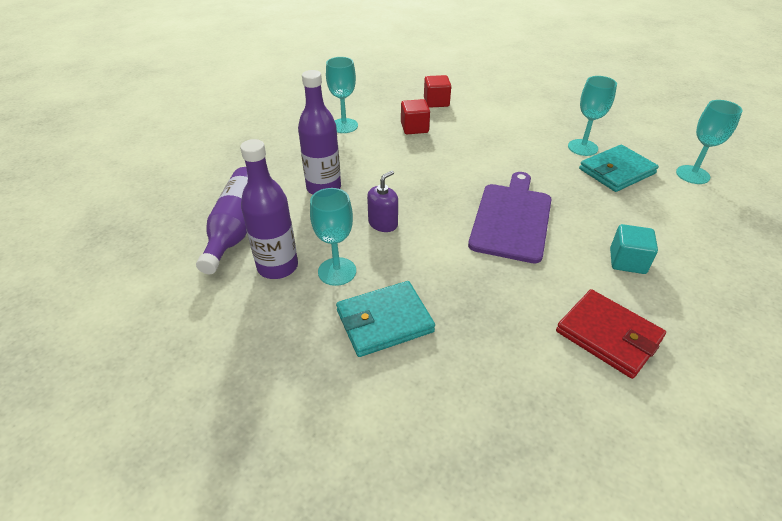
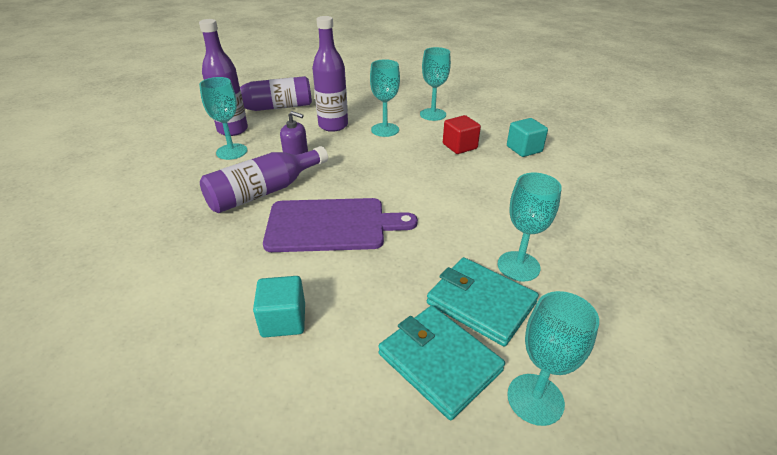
camera: 70 degrees right, 5 degrees down
(357, 158) = (385, 130): none -> turquoise goblet
(384, 321) = (178, 181): turquoise wallet -> turquoise wallet (439, 362)
(436, 102) = (524, 149): red cube -> turquoise cube
(440, 253) = (264, 192): none -> purple bottle
(608, 335) = (159, 308): red wallet -> none

